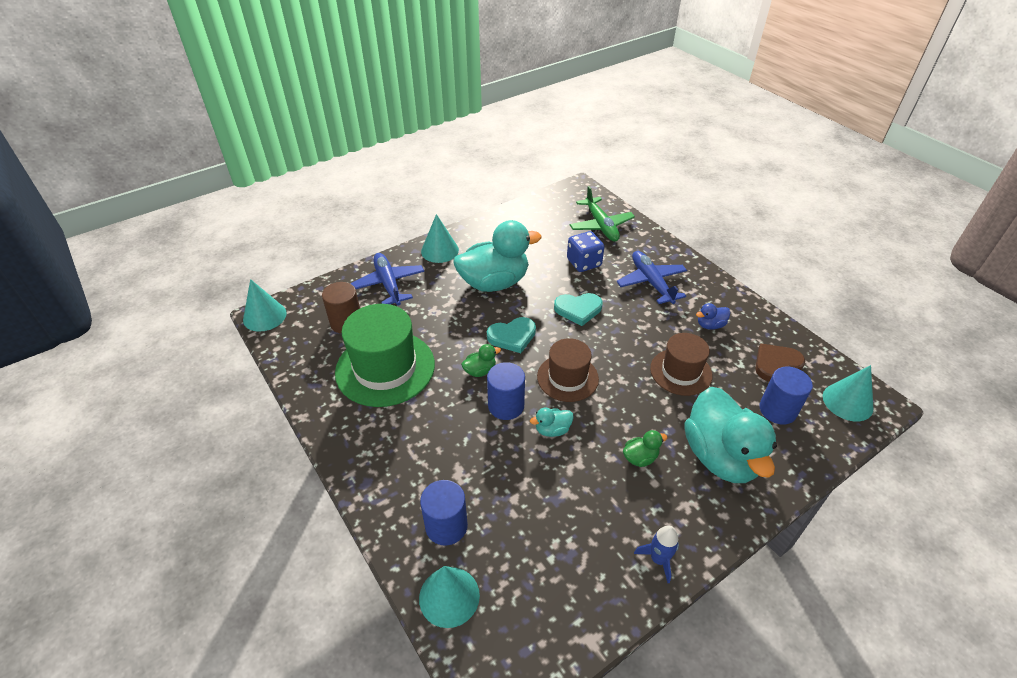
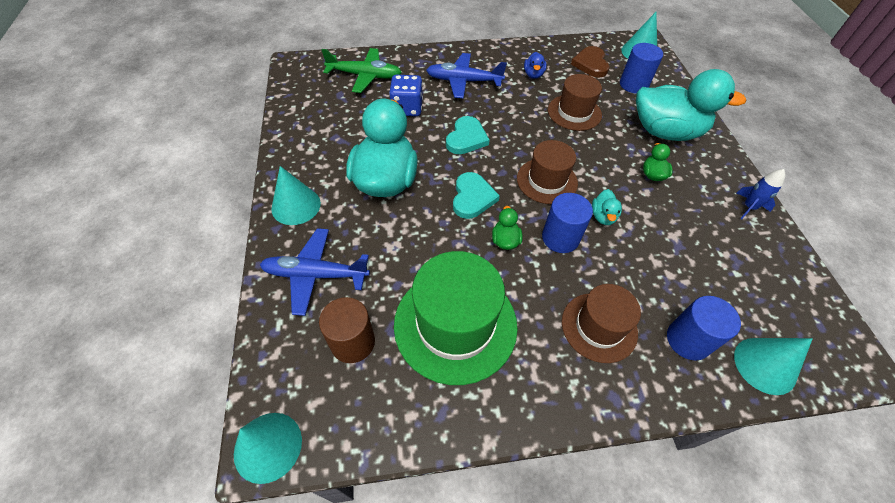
camera: 65 degrees left, 10 degrees up
(427, 456) = (599, 327): none -> brown hat

